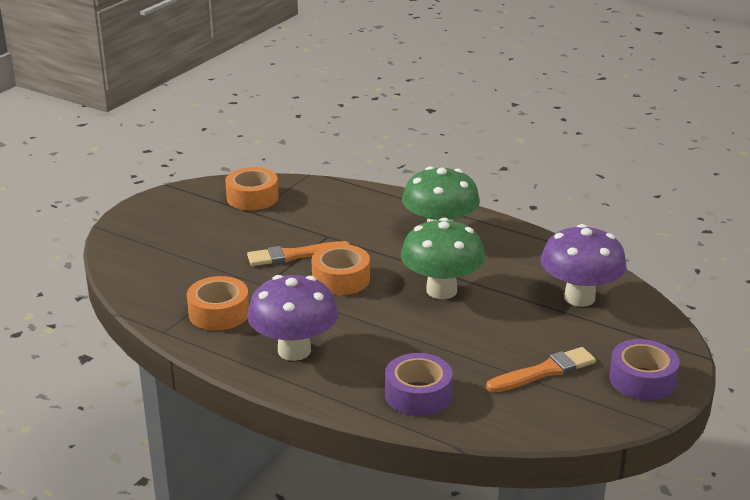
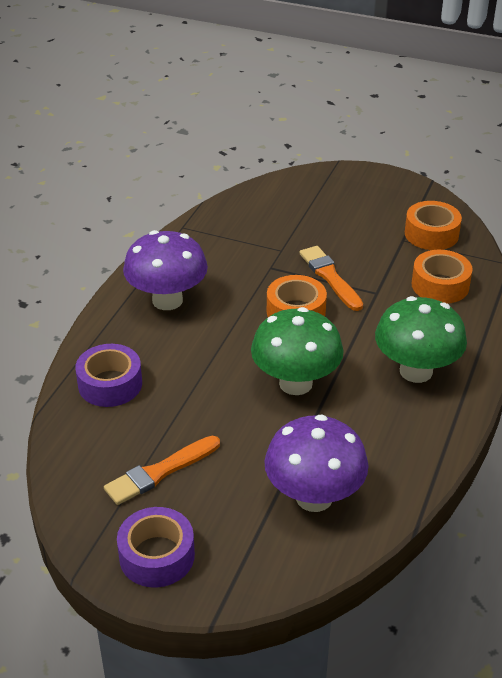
camera: 80 degrees right, 10 degrees up
(219, 313) = (217, 250): orange tape -> orange tape (440, 285)
(544, 371) = (160, 472): orange brush -> orange brush turned 90 degrees clockwise

